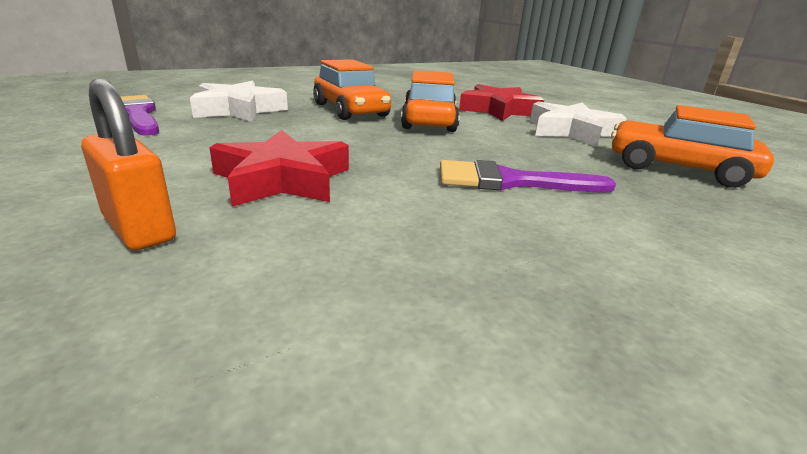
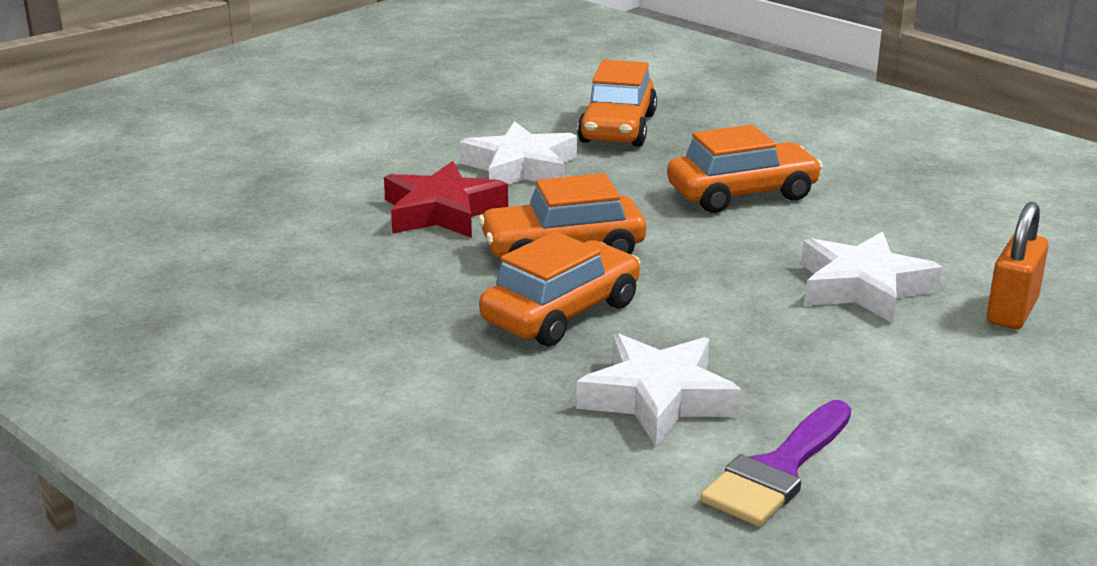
camera: 105 degrees left, 0 degrees up
(282, 179) = (863, 287): red star -> white star
(510, 181) = (742, 194): purple brush -> orange car

